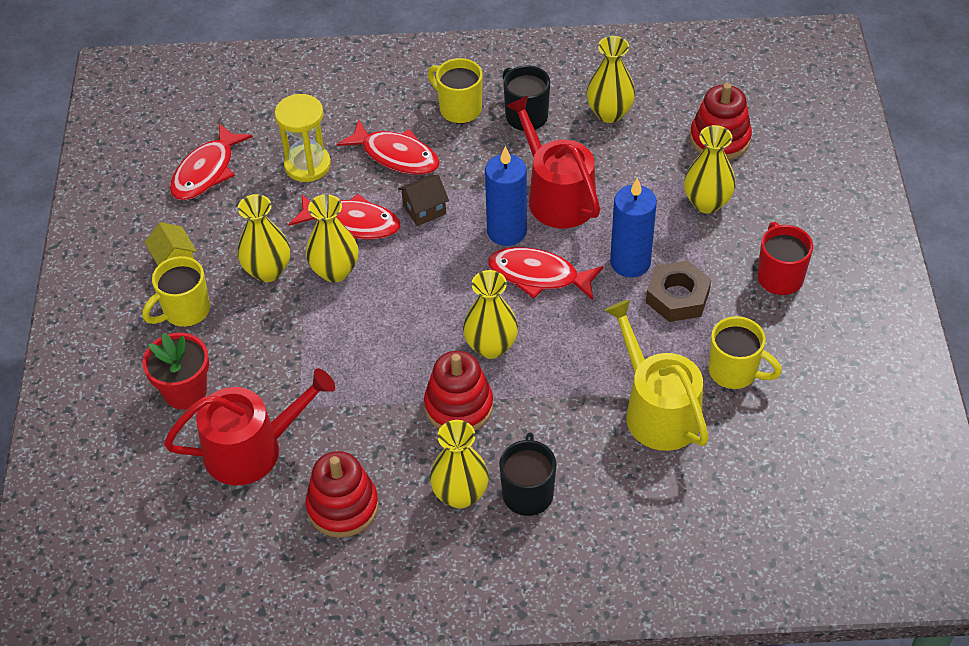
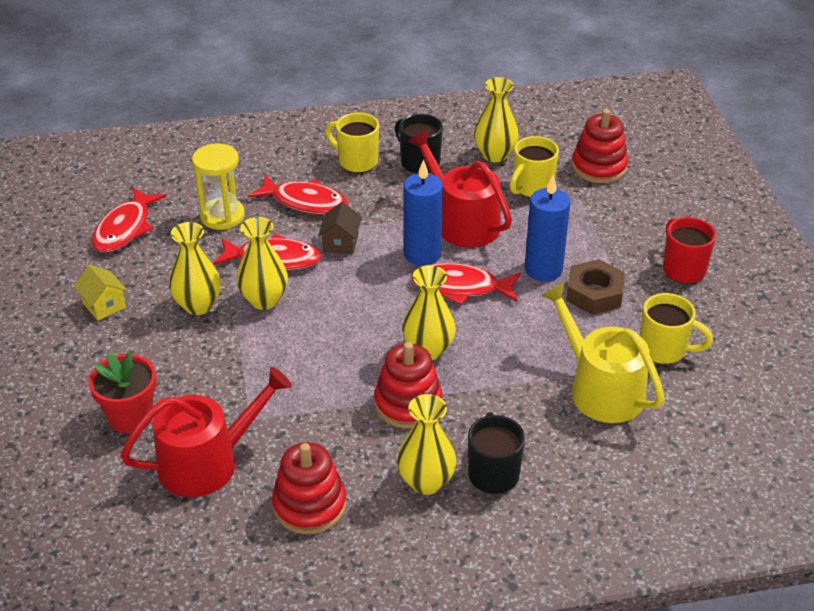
camera: 10 degrees left, 10 degrees down
(185, 311) = (120, 346): yellow mug -> yellow mug (532, 188)
(424, 210) = (340, 243): brown house -> brown house turned 45 degrees counterclockwise
(707, 203) = (601, 216): yellow vase -> none

